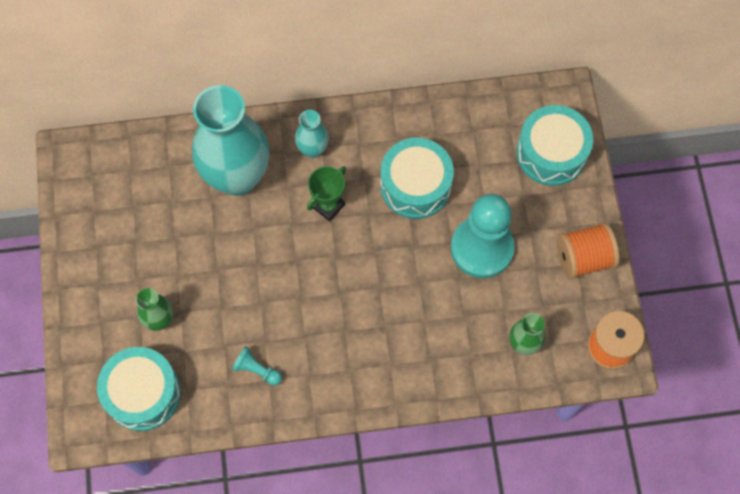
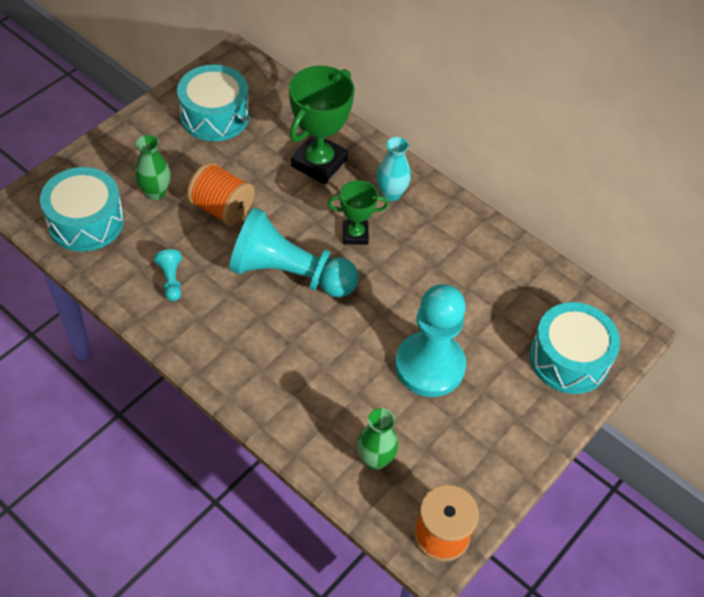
camera: 45 degrees right, 15 degrees down
(237, 177) = (319, 163): turquoise vase -> green trophy
(323, 280) = (289, 274): none -> turquoise pawn
(415, 185) = (434, 281): turquoise drum -> turquoise drum (215, 115)
(583, 258) = (502, 452): orange spool -> orange spool (222, 208)

